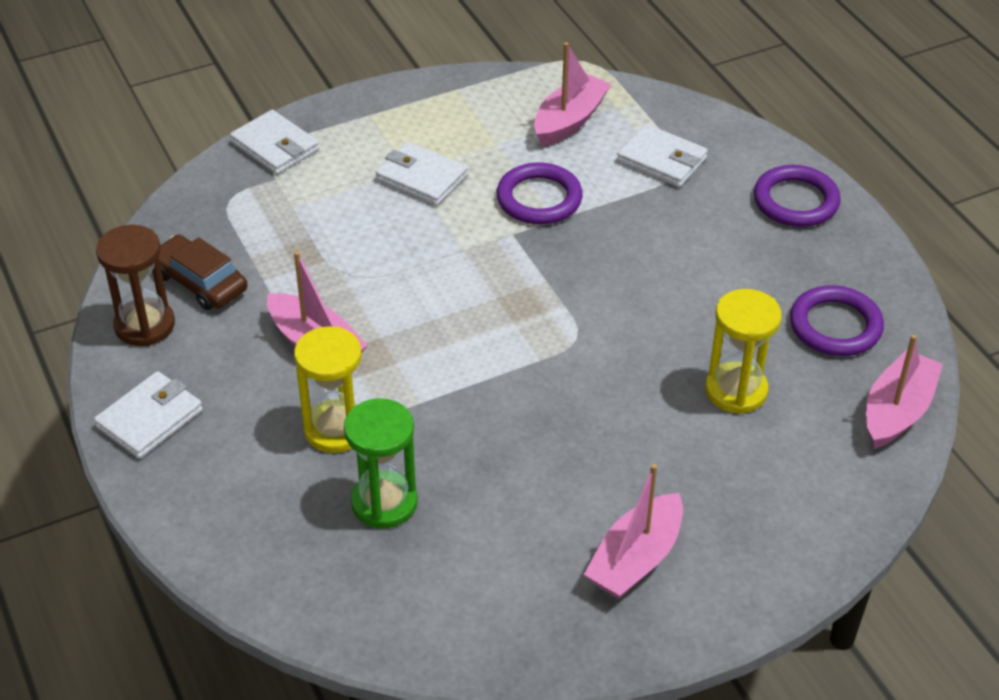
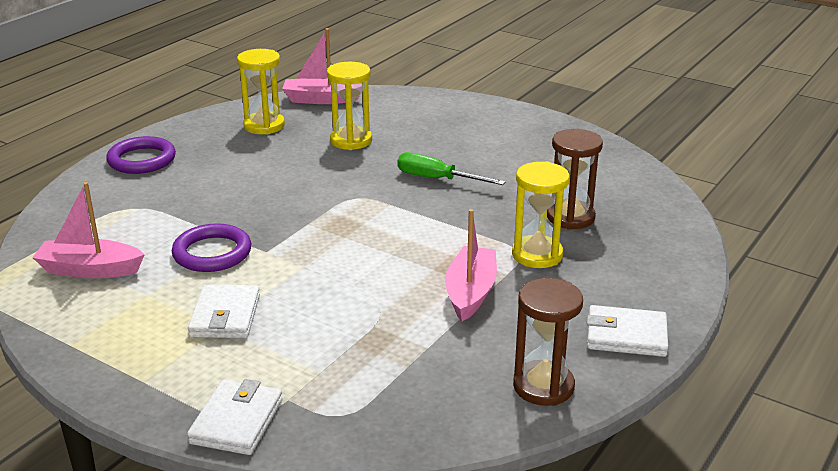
camera: 120 degrees left, 15 degrees down
(200, 282) = (464, 380): brown car -> none
(384, 502) = (570, 217): green hourglass -> brown hourglass
(569, 426) = (437, 179): none -> green screwdriver
(635, 559) = (510, 138): pink boat -> none
(662, 160) = (123, 216): white wallet -> none
(835, 326) = (264, 126): purple ring -> yellow hourglass

